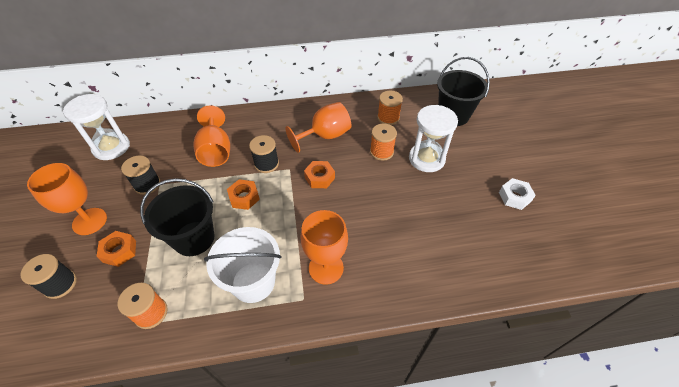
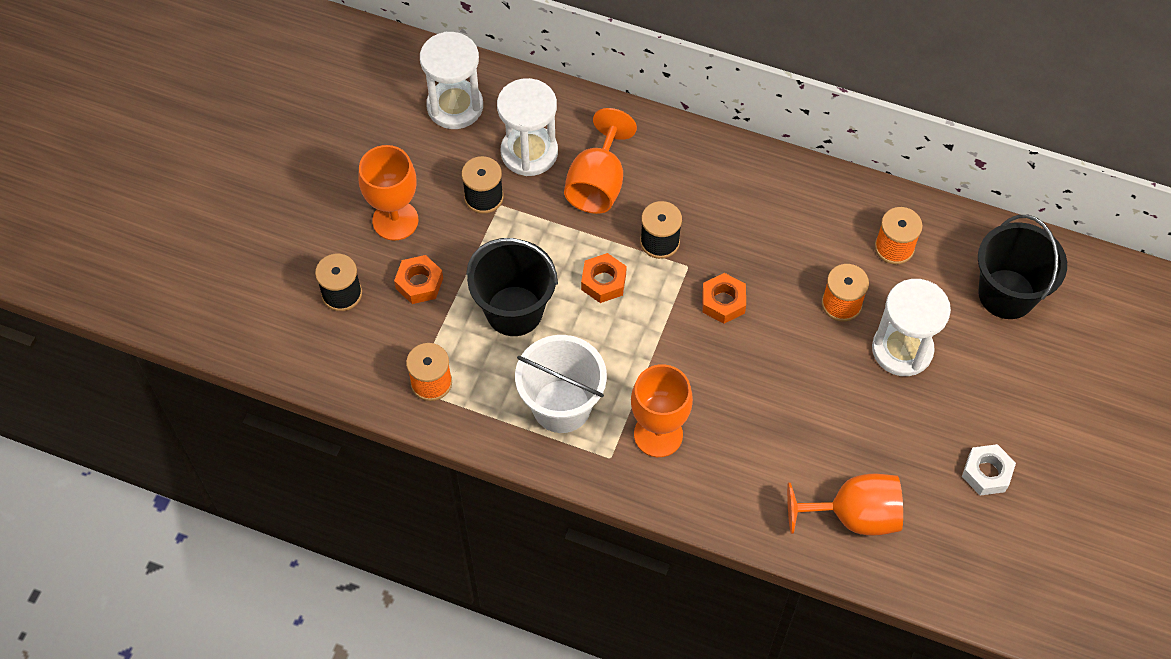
camera: 30 degrees right, 10 degrees up
(167, 152) = (529, 152): none -> white hourglass
(325, 136) = (773, 234): orange goblet -> orange goblet (854, 516)

